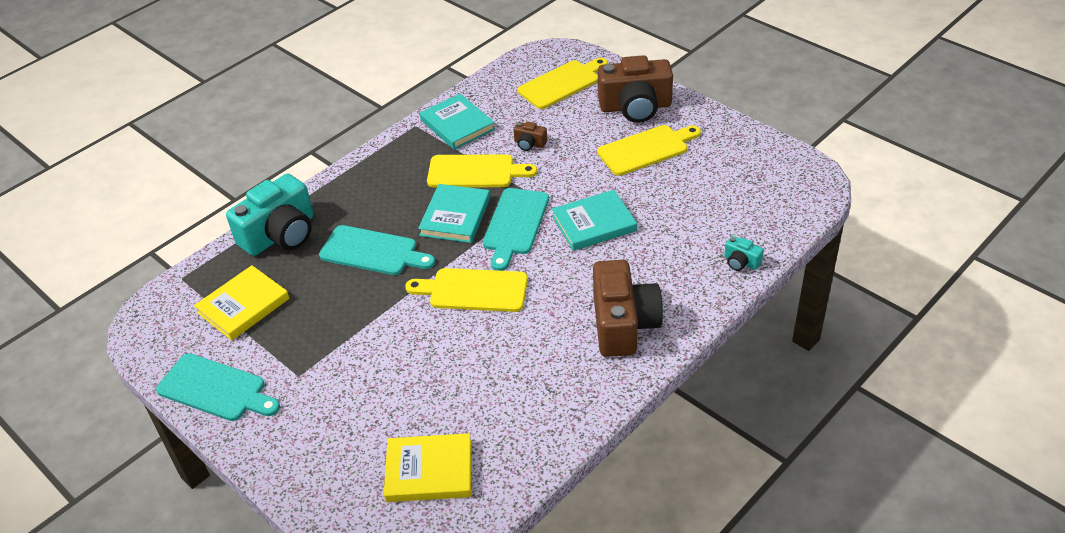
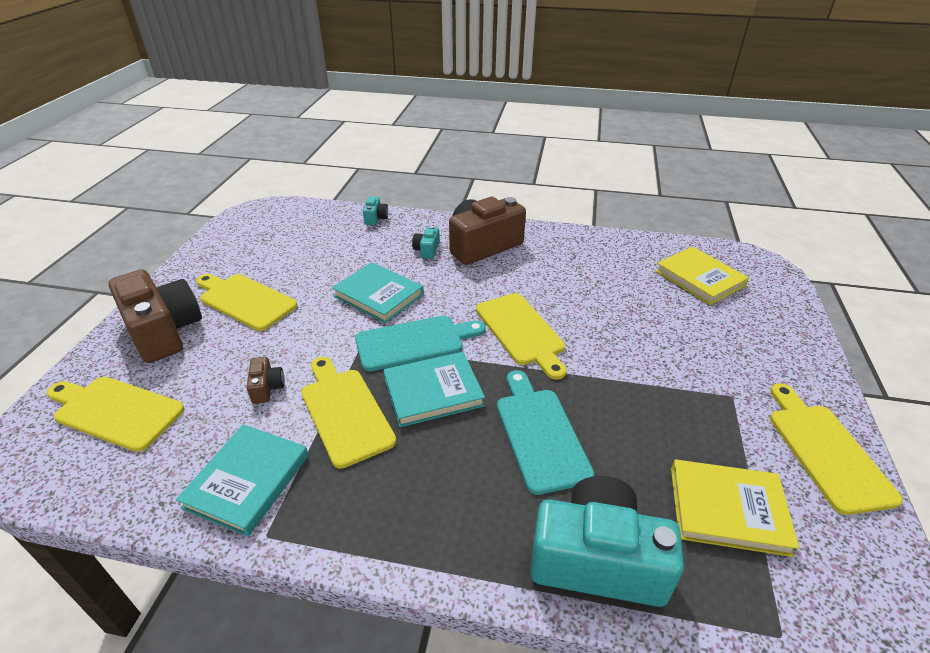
camera: 125 degrees left, 5 degrees down
(215, 389) = (826, 451): turquoise cutting board -> yellow cutting board
(646, 279) = (427, 250): none -> turquoise camera

